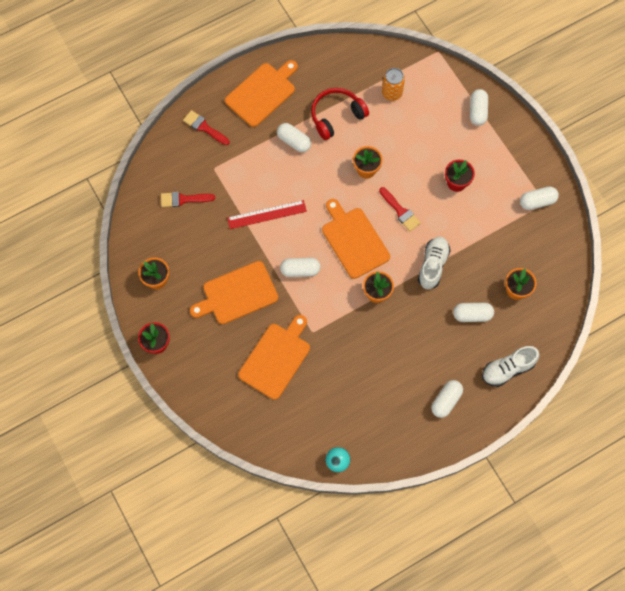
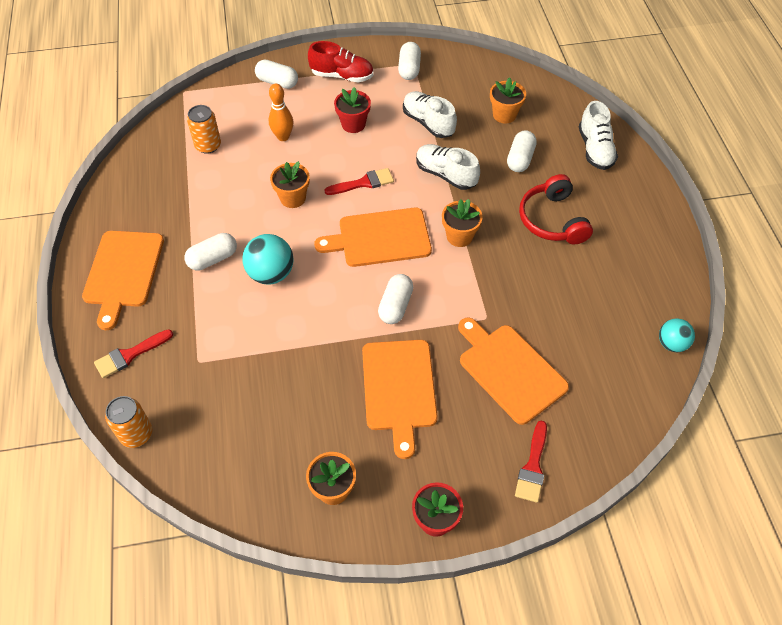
camera: 70 degrees left, 15 degrees down
(154, 157) = (136, 434): none -> orange can
(183, 199) = (224, 414): red brush -> red brush (533, 466)
(262, 93) = (123, 272): orange cutting board -> orange cutting board turned 150 degrees counterclockwise
(267, 214) = (299, 319): red ruler -> none
(296, 182) = (271, 274): none -> turquoise ball
(336, 116) = (205, 205): red headphones -> red headphones (552, 220)
(422, 139) = (283, 137): none -> orange bowling pin
(446, 401) = (618, 213): white capsule -> none
(482, 236) = (428, 123): none -> white shoe
(506, 155) = (342, 76): none -> red shoe

